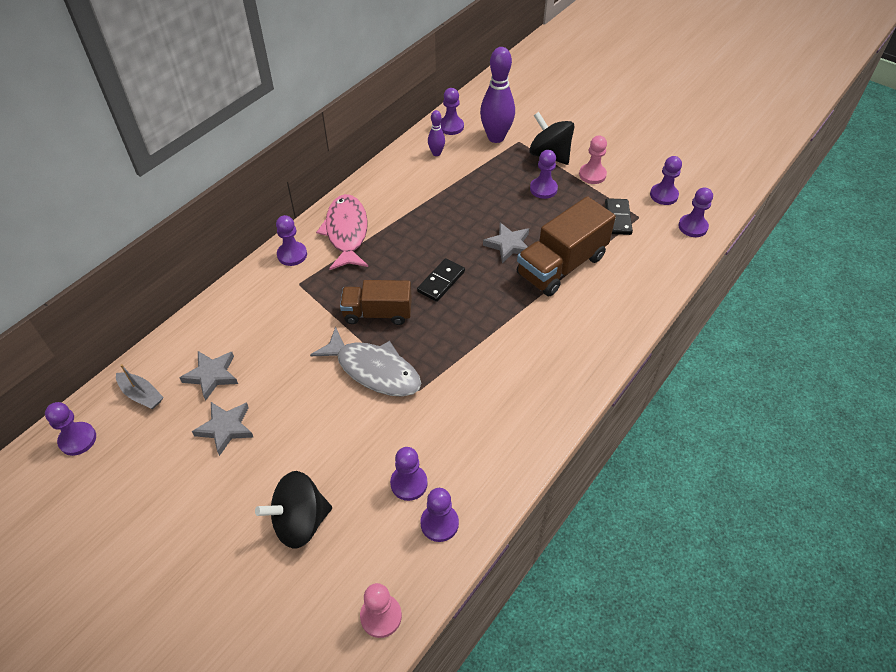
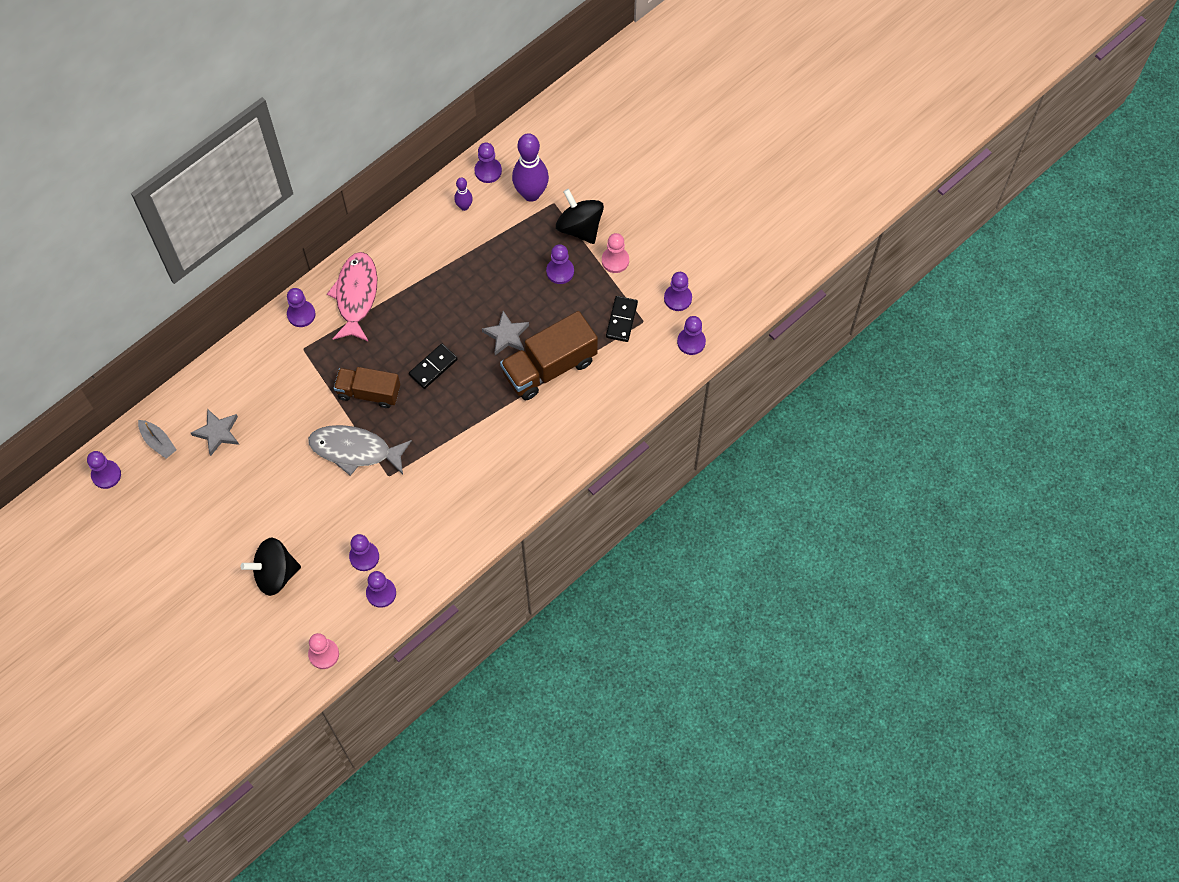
camera: 10 degrees right, 15 degrees up
(225, 428) = (225, 484): grey star -> none
(374, 370) = (355, 450): grey fish -> grey fish turned 150 degrees clockwise

